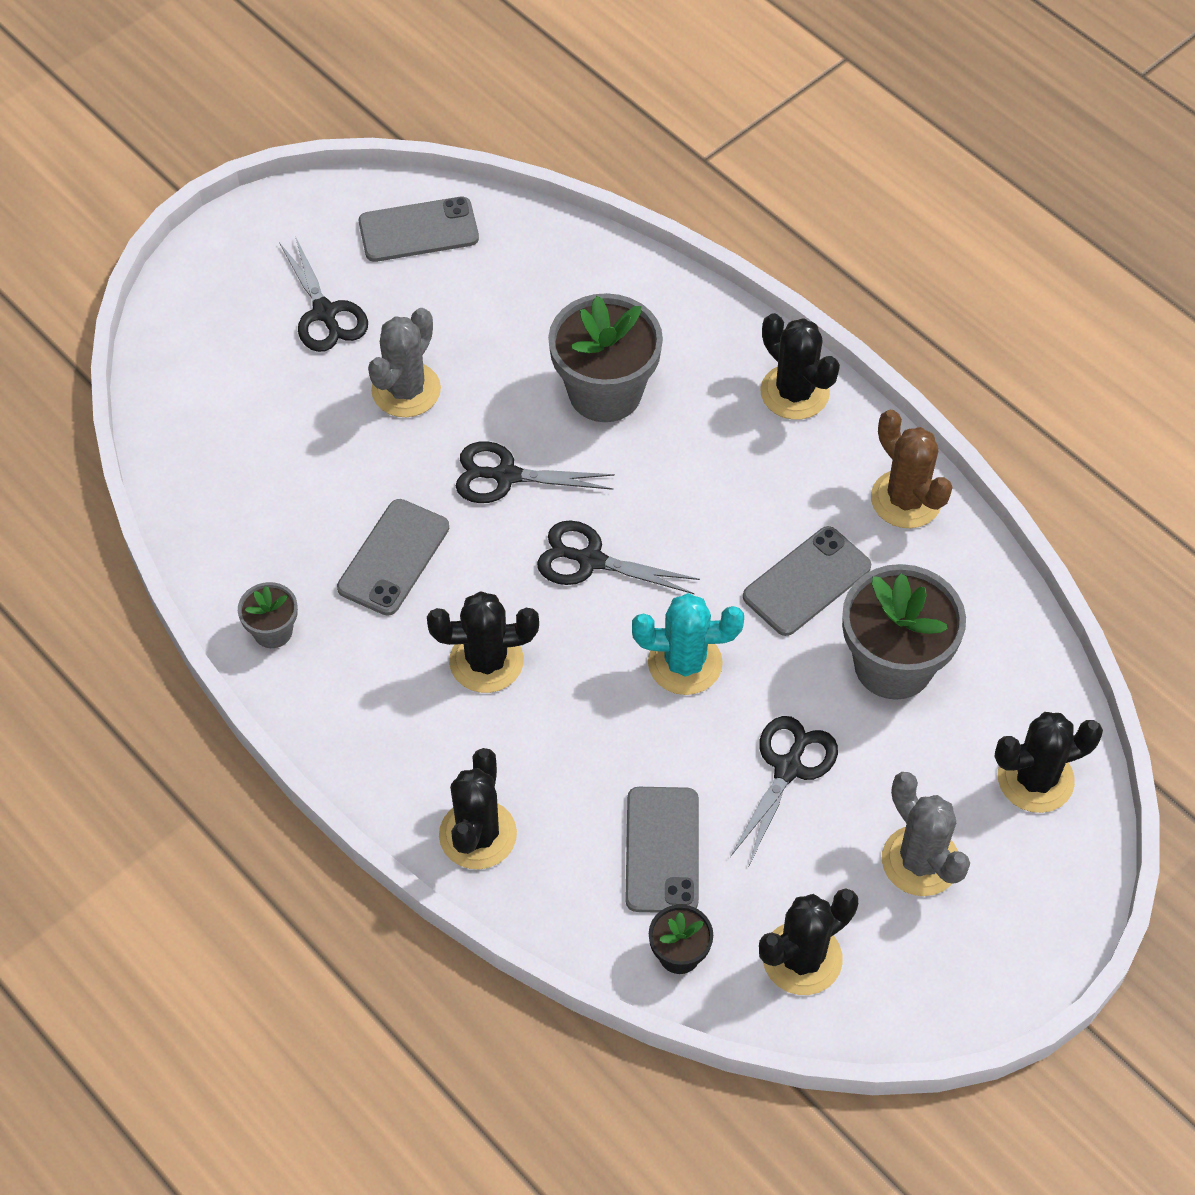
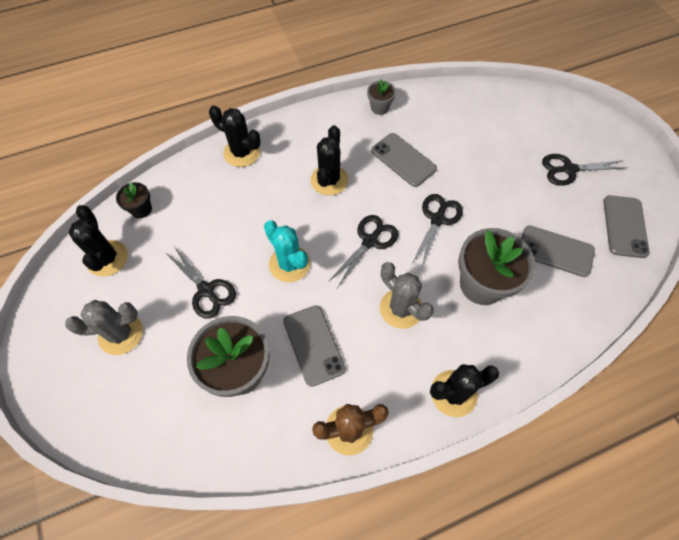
camera: 110 degrees right, 5 degrees up
(406, 390) = (507, 191): grey cactus -> grey cactus (401, 308)
(662, 850) = (194, 219): grey phone -> grey phone (555, 251)
(685, 663) = (289, 264): turquoise cactus -> turquoise cactus turned 60 degrees counterclockwise
(1035, 779) = (129, 420): black cactus -> none

